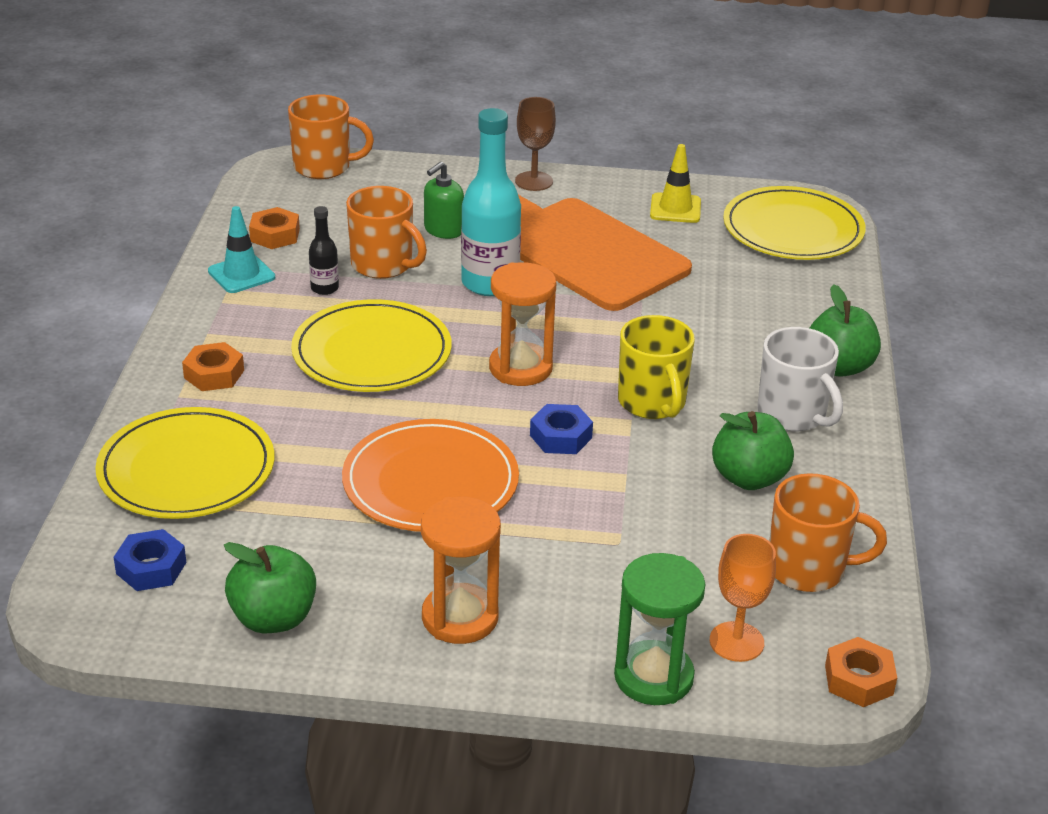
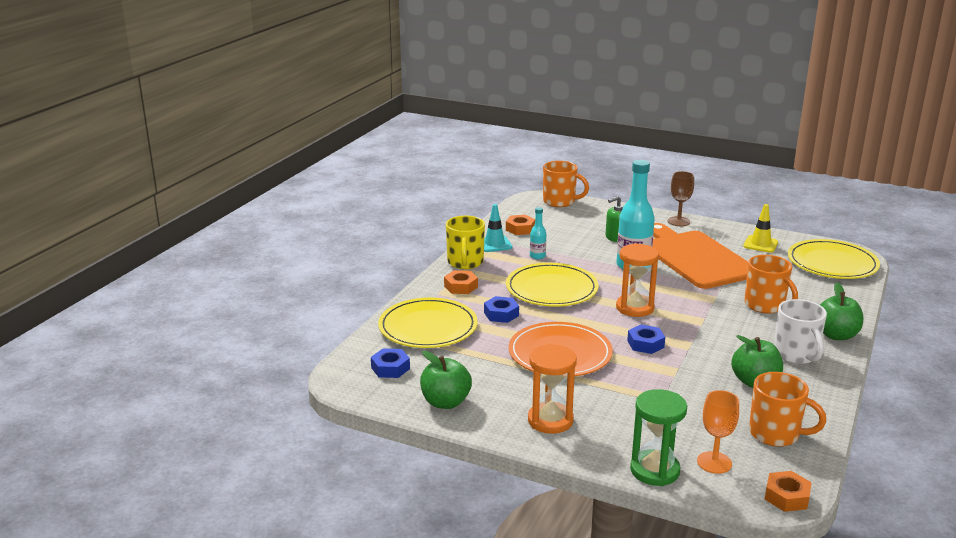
camera: 20 degrees right, 10 degrees down
(304, 419) = (501, 314): none -> blue nut
(324, 288) = (537, 256): black bottle -> turquoise bottle
(383, 265) = (575, 250): orange mug -> orange mug (765, 305)
(652, 402) = (708, 336): yellow mug -> yellow mug (465, 262)

